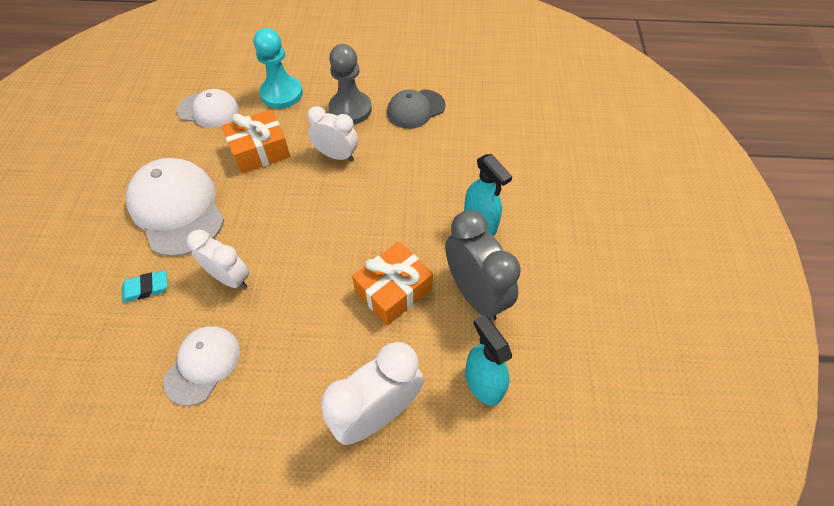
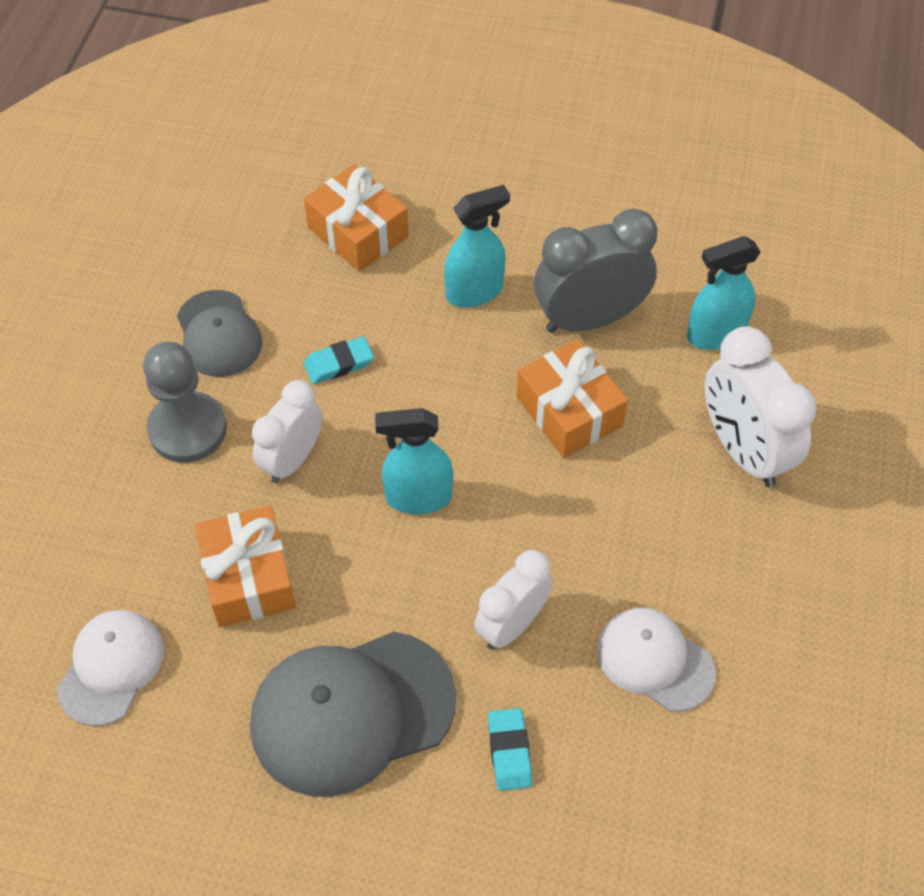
camera: 80 degrees left, 0 degrees up
(177, 209) = (352, 712): white cap -> grey cap
(281, 94) = (108, 537): turquoise pawn -> none
(317, 217) = (418, 497): none -> turquoise spray bottle
(407, 164) = (339, 363): none -> turquoise eraser
(509, 156) = (358, 232): none -> orange gift

